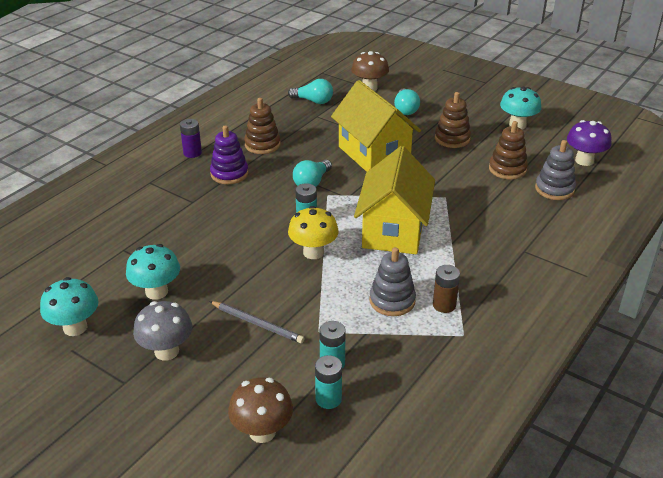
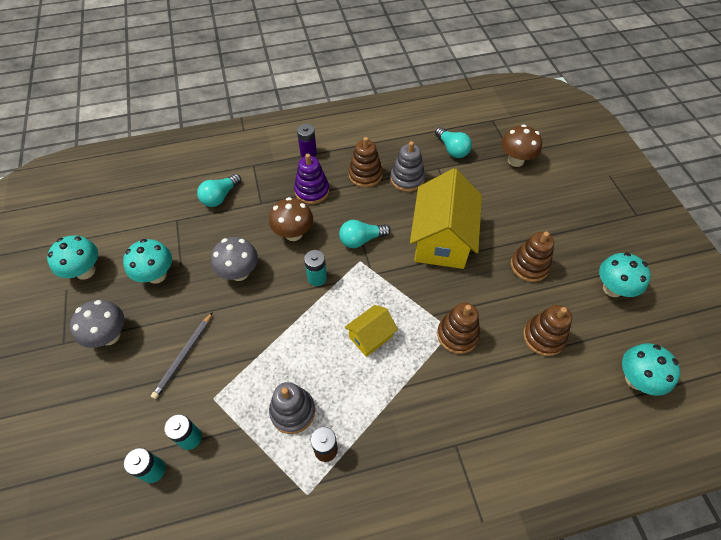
camera: 40 degrees right, 20 degrees up
(234, 251) = (239, 272): none -> grey mushroom
(257, 323) = (183, 356): grey pencil -> grey pencil turned 45 degrees clockwise
(262, 432) = (87, 461): brown mushroom -> brown mushroom (293, 233)
(313, 252) = (289, 315): yellow mushroom -> none
(393, 230) = (370, 337): yellow house -> yellow house, size x0.50
(405, 109) = (522, 204): turquoise light bulb -> turquoise light bulb (220, 197)
(452, 197) = (457, 335): none -> brown stacking toy
(554, 189) = (564, 393): grey stacking toy -> grey stacking toy (407, 179)
(584, 160) = (636, 379): purple mushroom -> turquoise mushroom

